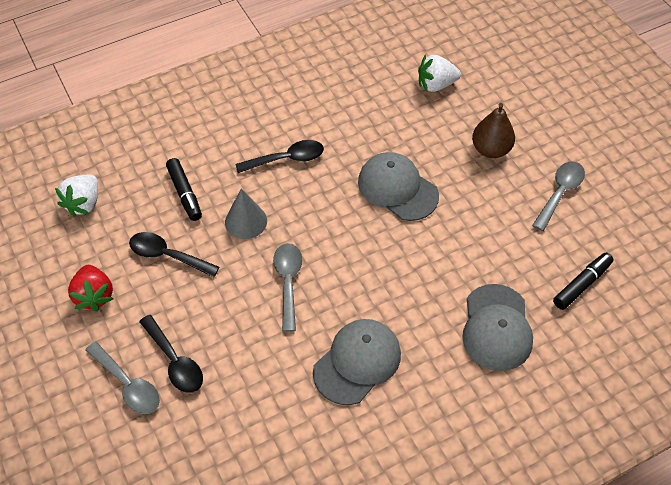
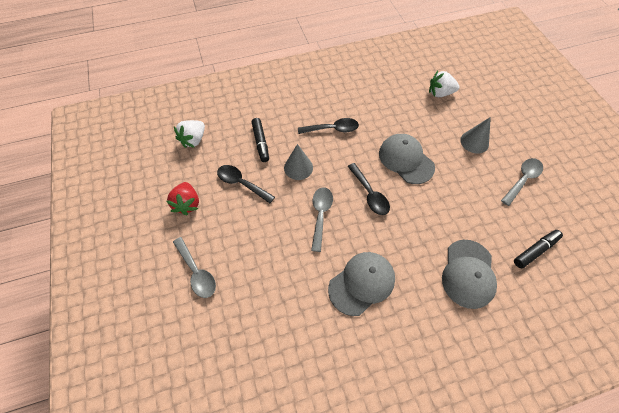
camera: 10 degrees right, 5 degrees up
(175, 361) = (232, 260): black spoon -> black spoon (369, 194)
(490, 149) = (474, 142): brown pear -> grey cone

